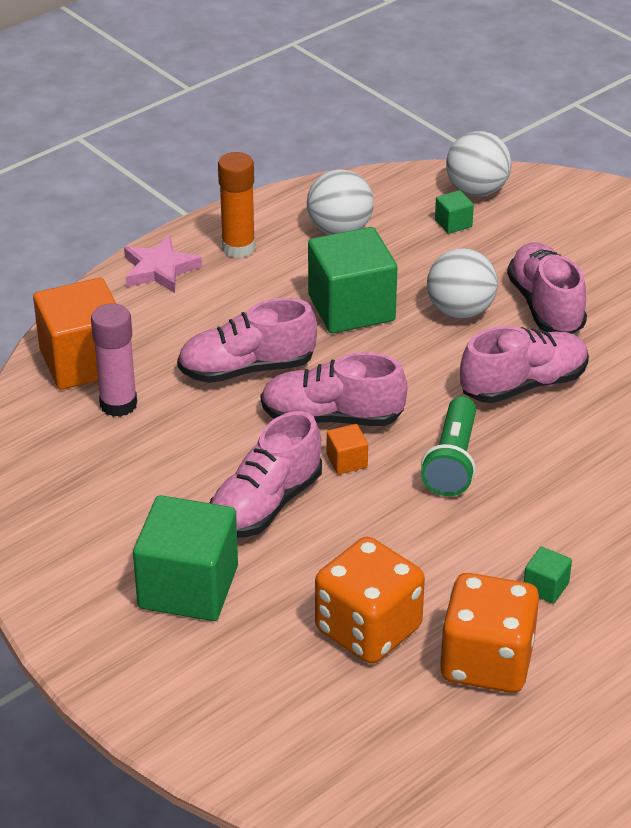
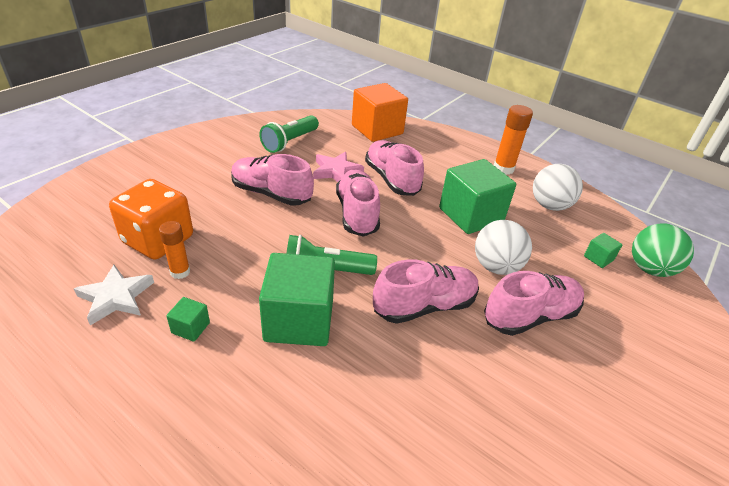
camera: 75 degrees right, 0 degrees up
(104, 474) = (290, 142): none -> green flashlight
(118, 404) = (346, 142): pink glue stick -> none
(159, 269) = (466, 145): pink star -> pink star (336, 171)
(188, 587) = (202, 173): green cube -> green cube (299, 320)
(347, 461) = (316, 222): orange cube -> none
(442, 602) = (180, 272): none -> orange glue stick
(477, 191) = (650, 269): white ball -> green ball
(486, 662) = (116, 297): orange dice -> white star
(523, 385) = (424, 306): pink shoe -> pink shoe turned 75 degrees counterclockwise

